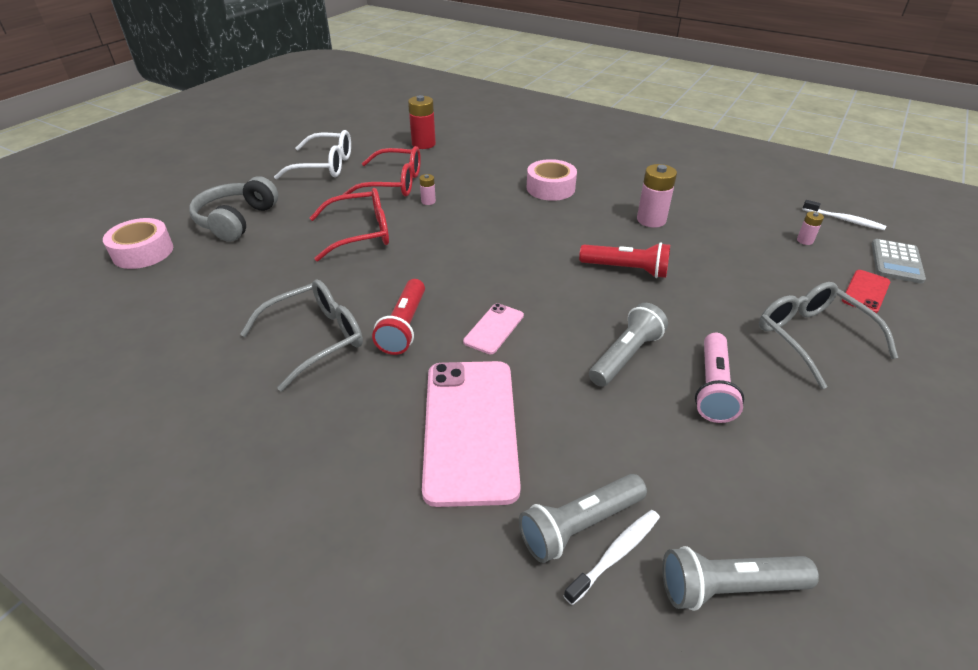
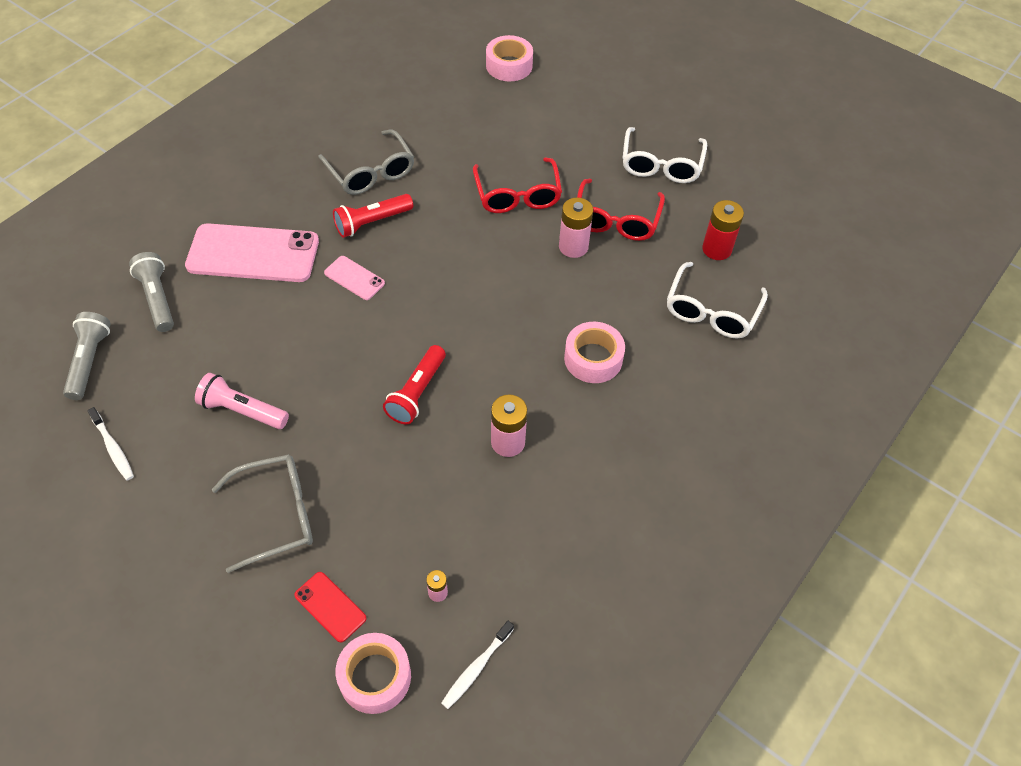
camera: 95 degrees right, 15 degrees up
(236, 220) = (553, 112): grey headphones -> none
(404, 326) = (372, 222): red flashlight -> red flashlight turned 45 degrees counterclockwise
(428, 201) = (573, 247): pink battery -> pink battery, size x1.93
(487, 146) = (711, 311): none -> white glasses
(615, 554) = (132, 312): white toothbrush -> white toothbrush (113, 448)
(625, 356) = (296, 360): grey flashlight -> none
(896, 262) = (375, 677): grey calculator -> pink tape

